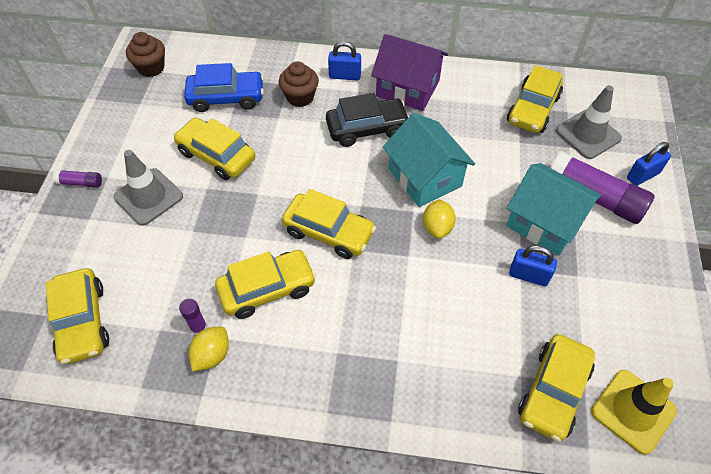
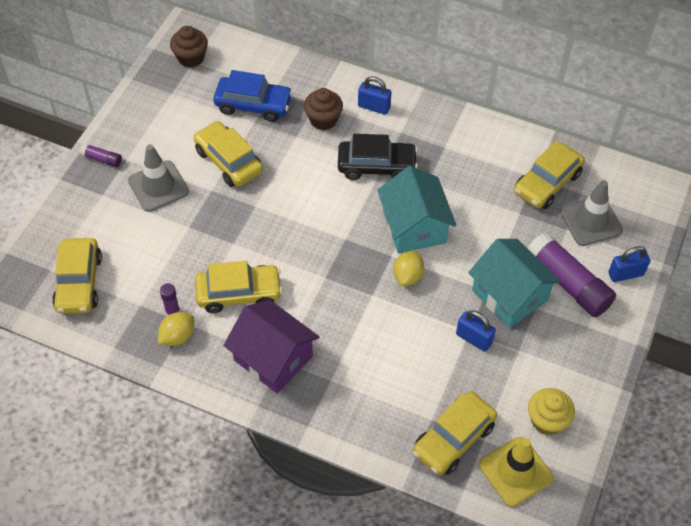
camera: 15 degrees right, 0 degrees up
(328, 232) = (308, 256): yellow car -> none
(407, 88) = (431, 133): purple house -> purple house (273, 358)
(638, 344) = (547, 420): none -> yellow cupcake

